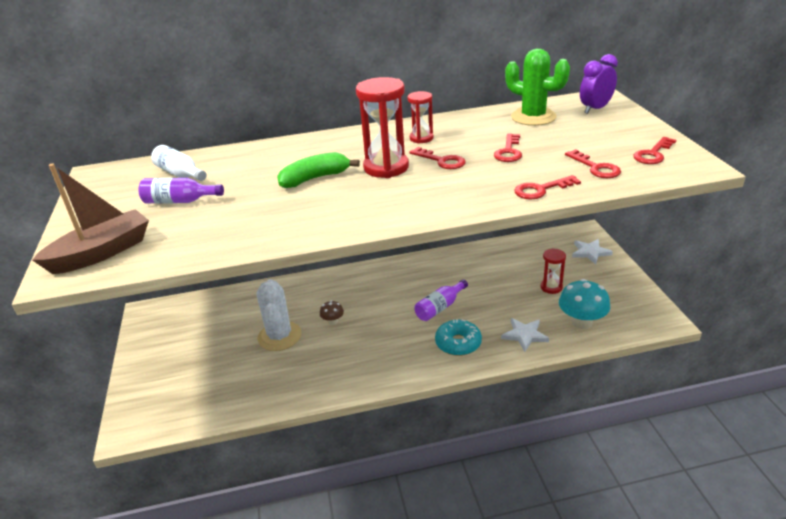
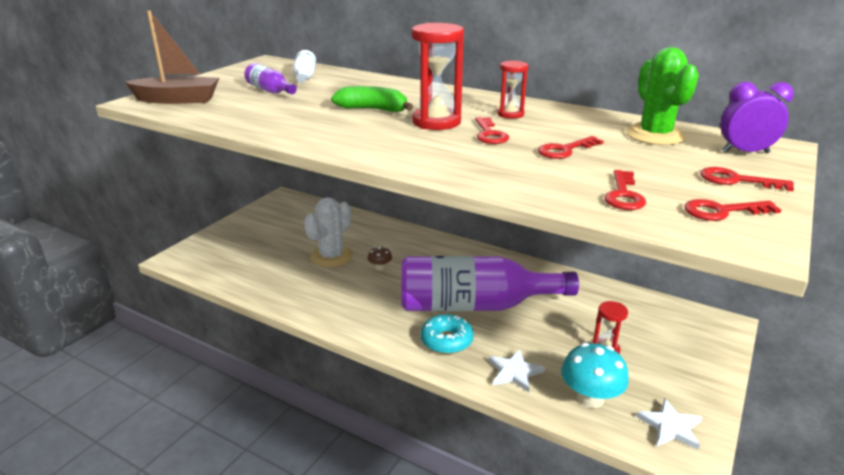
camera: 40 degrees right, 5 degrees down
(440, 307) = (474, 306): purple bottle -> purple bottle, size x2.33
(541, 190) = (525, 187): red key -> red key (736, 180)
(590, 252) = (701, 345): white star -> white star (670, 427)

